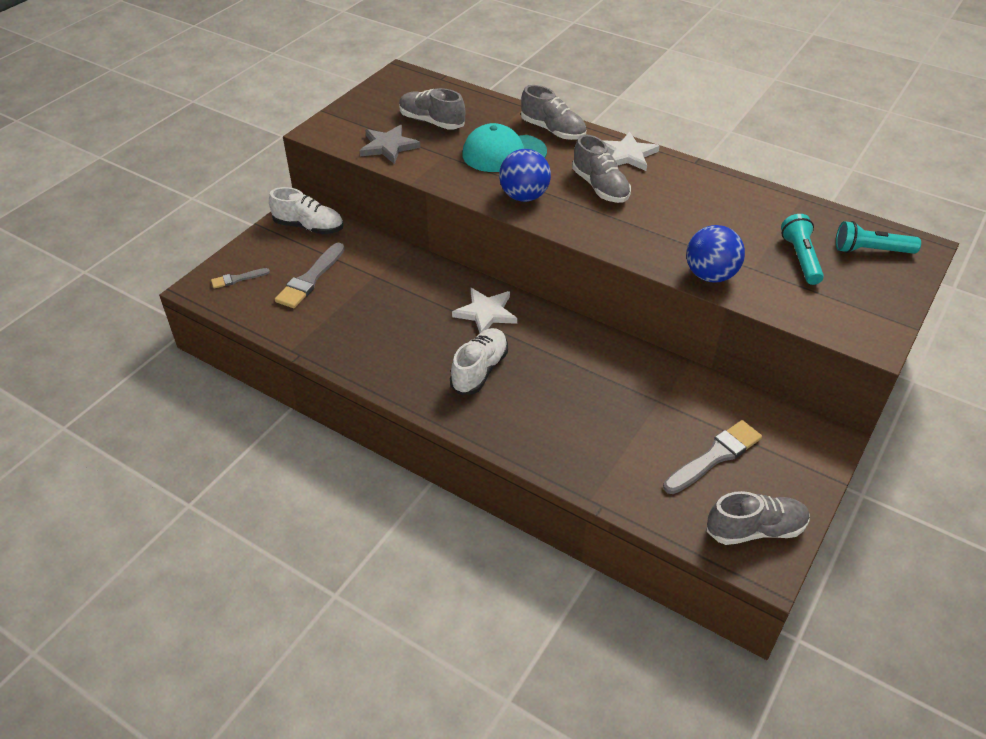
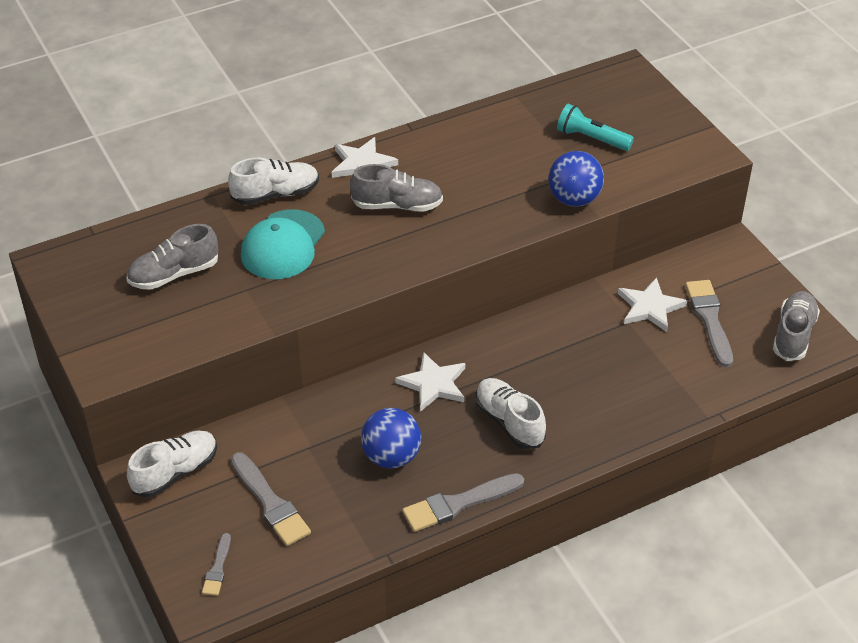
camera: 60 degrees left, 0 degrees up
(373, 374) = (458, 504): none -> grey brush
(388, 146) = (190, 326): grey star -> none
(524, 196) = (368, 262): blue ball -> blue ball (391, 457)
(553, 130) = (276, 194): grey shoe -> white shoe
(690, 409) = (650, 307): none -> white star
(870, 250) = (611, 97): turquoise flashlight -> none

